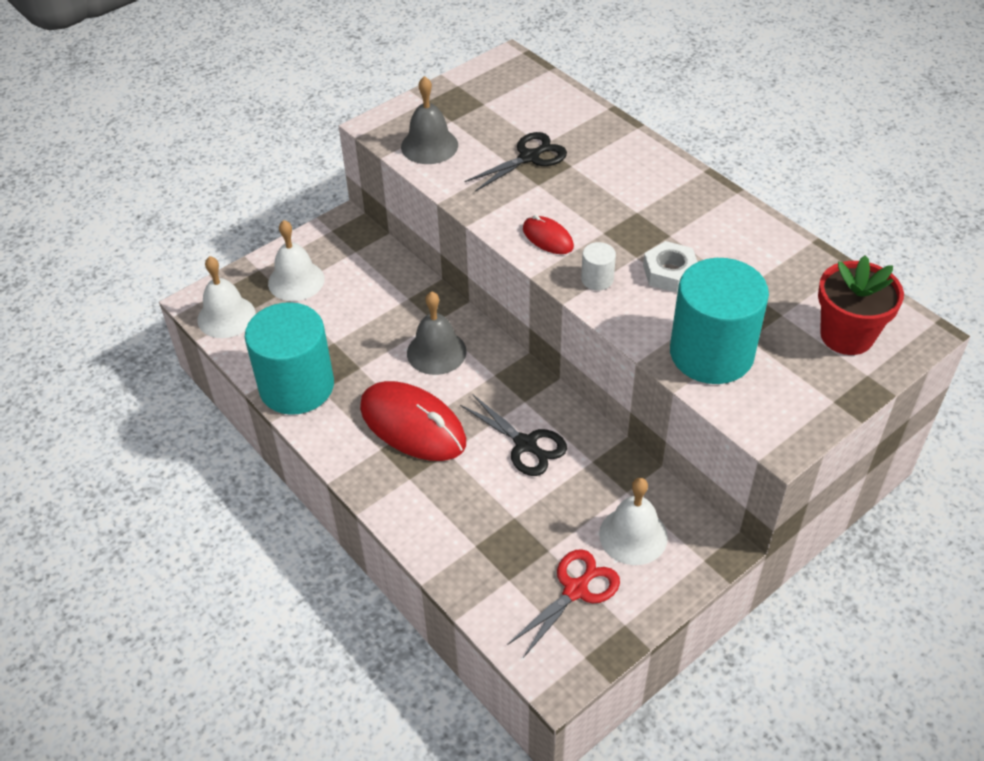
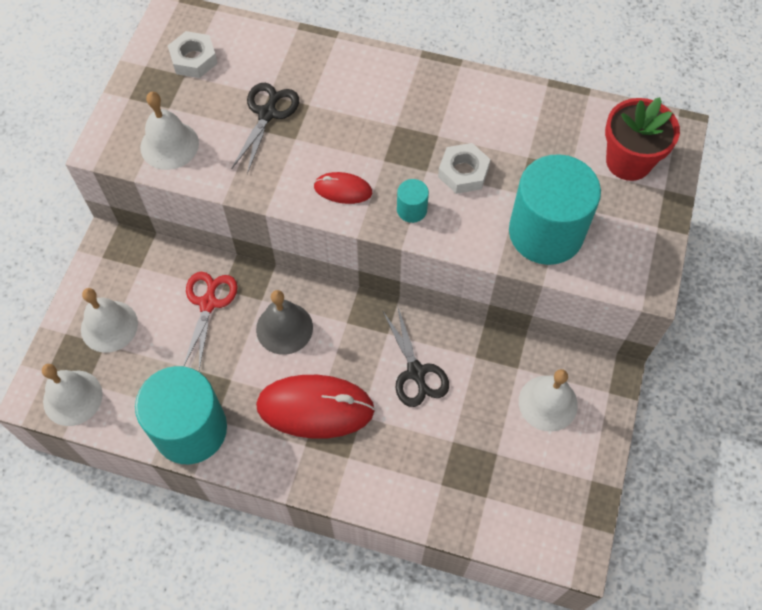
camera: 35 degrees left, 15 degrees up
(429, 146) = (169, 145): grey bell -> white bell
(500, 96) = (194, 59): none -> white nut
(525, 444) = (416, 372): black scissors -> black scissors turned 60 degrees clockwise
(575, 590) = (539, 475): red scissors -> red scissors (208, 303)
(597, 279) = (412, 210): white cylinder -> turquoise cylinder

